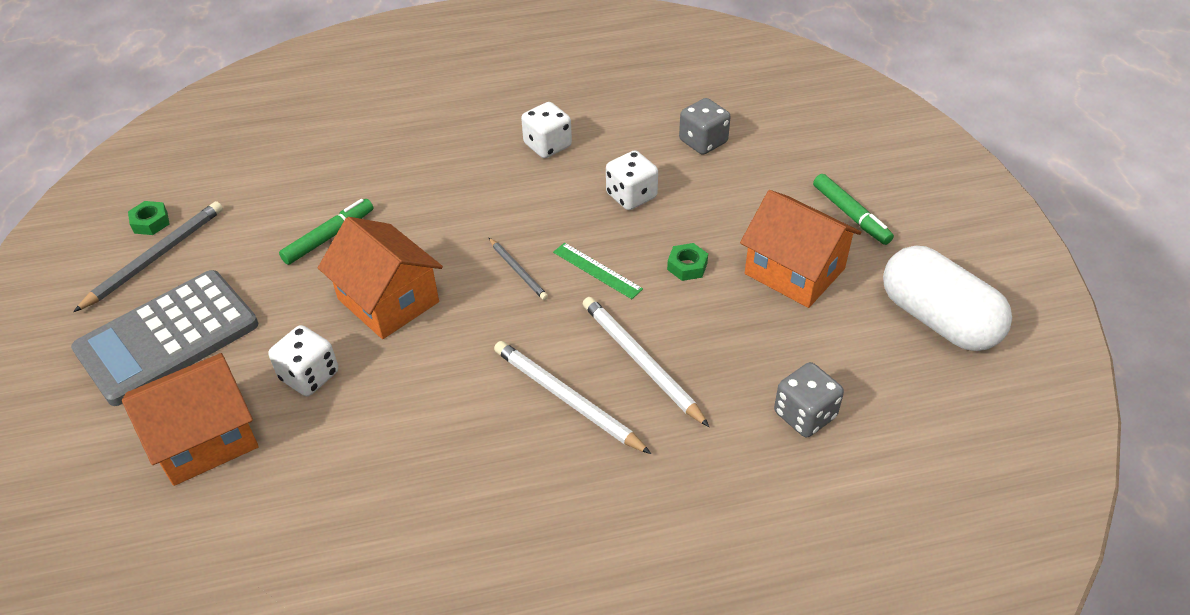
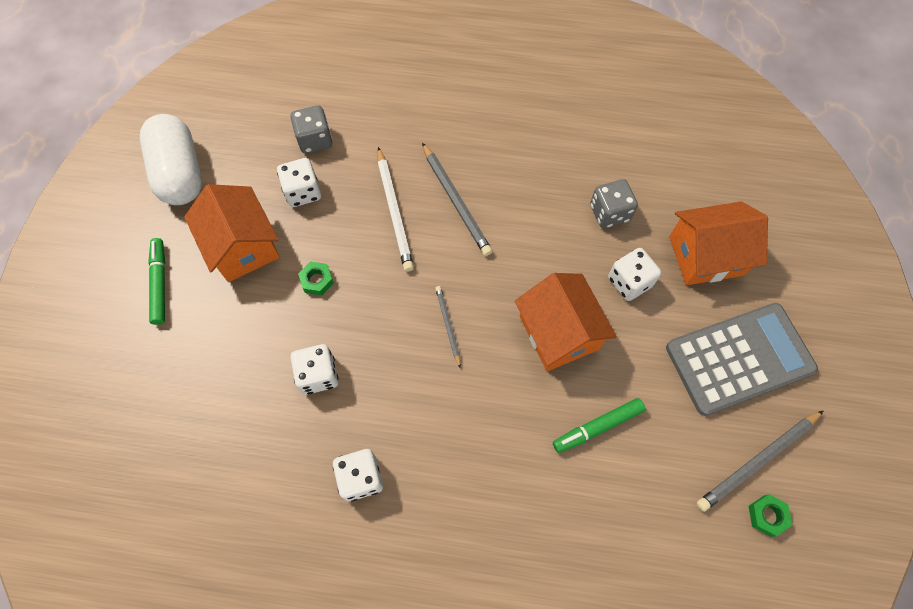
camera: 160 degrees left, 20 degrees up
(566, 399) = (456, 201): white pencil -> grey pencil
(597, 270) = (386, 302): green ruler -> none
(703, 142) = (216, 422): grey dice -> grey dice (609, 213)
(770, 347) = (303, 192): none -> white dice

